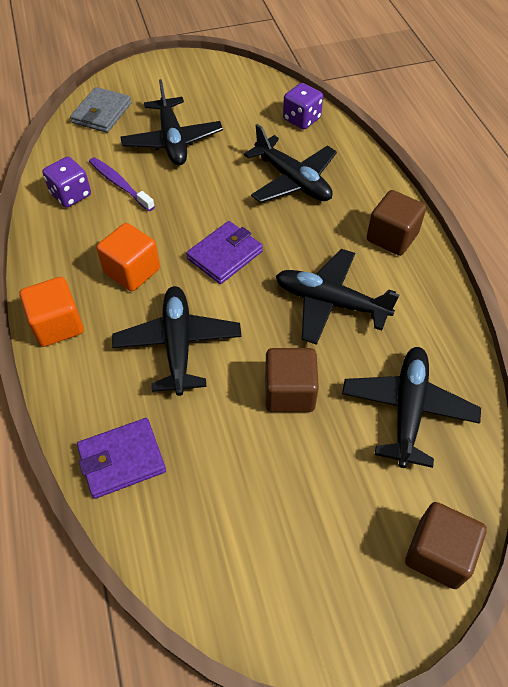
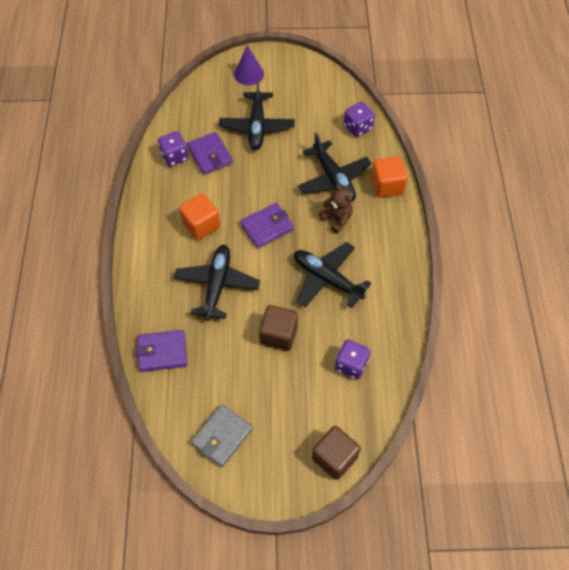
camera: 15 degrees right, 5 degrees up
(58, 325) = (144, 253): orange cube -> orange cube (387, 185)
(102, 113) = (212, 92): grey wallet -> grey wallet (222, 436)
(120, 184) = (210, 155): purple toothbrush -> purple wallet
(143, 86) = (249, 74): none -> purple cone
(315, 227) = (337, 219): none -> brown teddy bear
(392, 237) = (388, 239): brown cube -> none
(407, 409) = (351, 365): black plane -> purple dice

